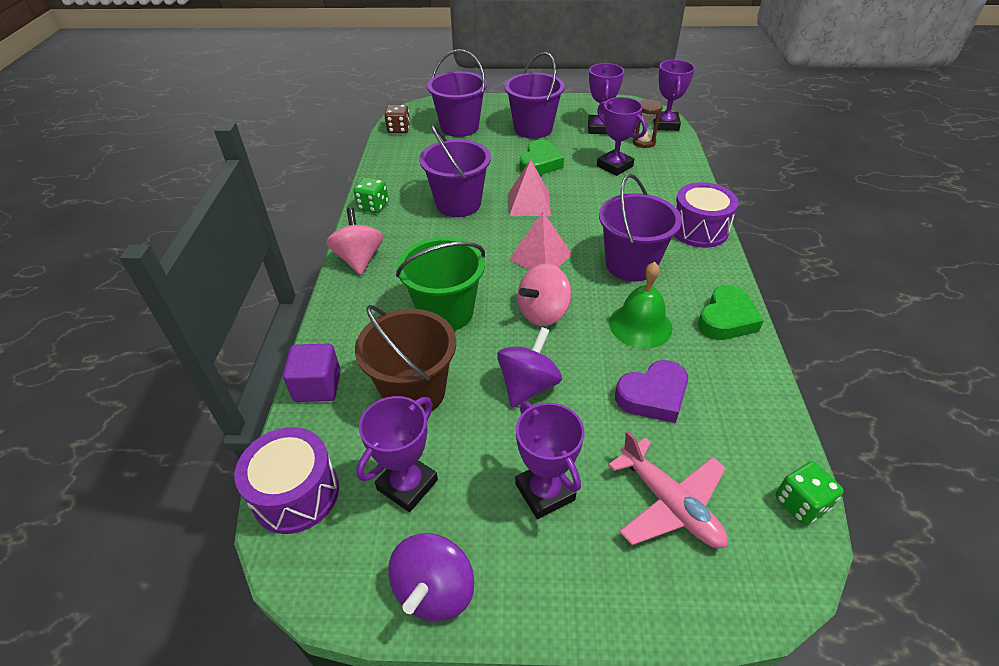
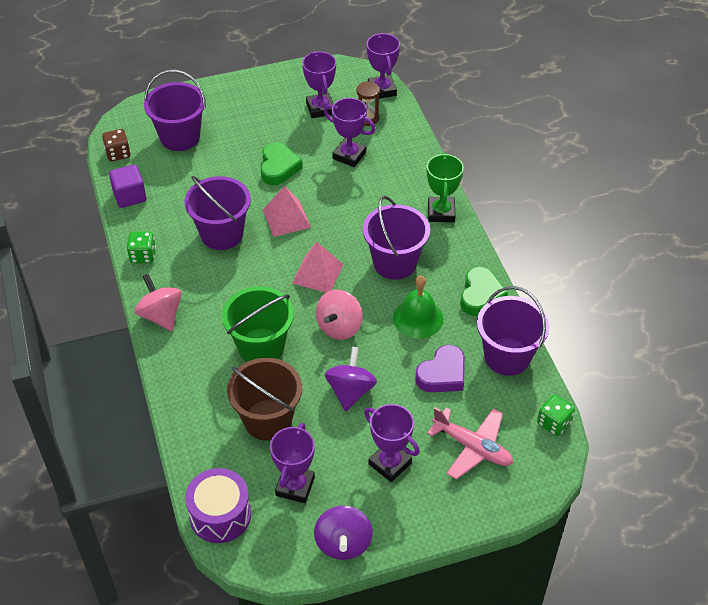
camera: 20 degrees left, 5 degrees up
(317, 386) = (190, 436): purple cube -> purple cube (129, 196)
(533, 129) = (255, 123): purple bucket -> purple bucket (507, 356)
(699, 230) = (441, 212): purple drum -> green trophy

